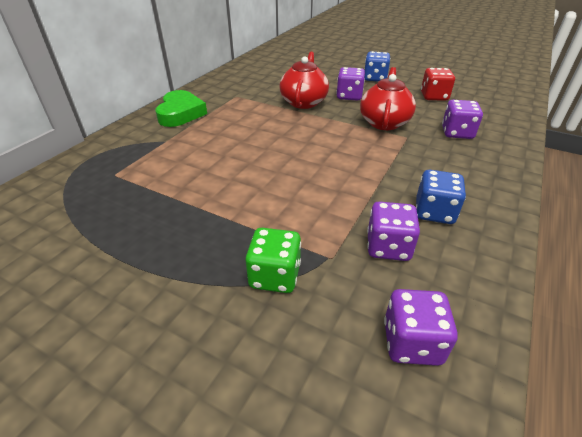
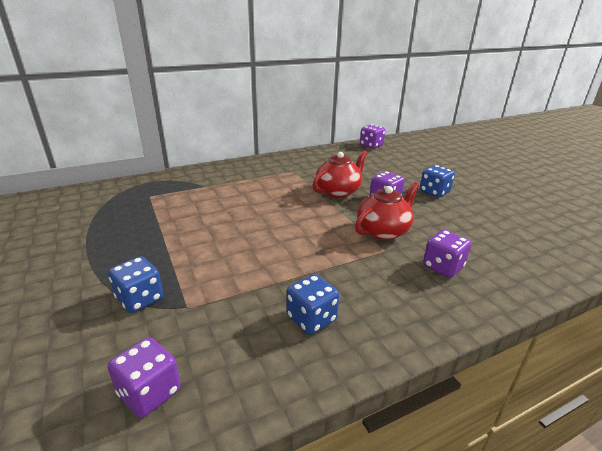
camera: 35 degrees right, 10 degrees down
(181, 113) = (239, 171): green heart -> none
(275, 276) = (140, 299): green dice -> blue dice
(388, 247) = (235, 323): purple dice -> purple dice (371, 145)
(434, 96) = (472, 227): red dice -> none

